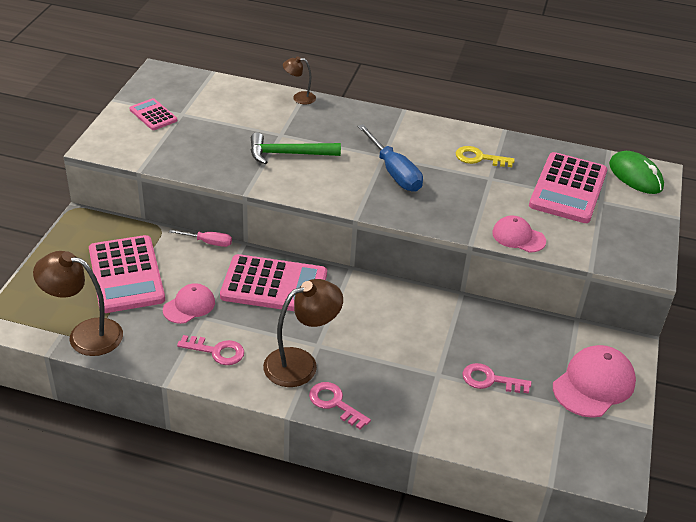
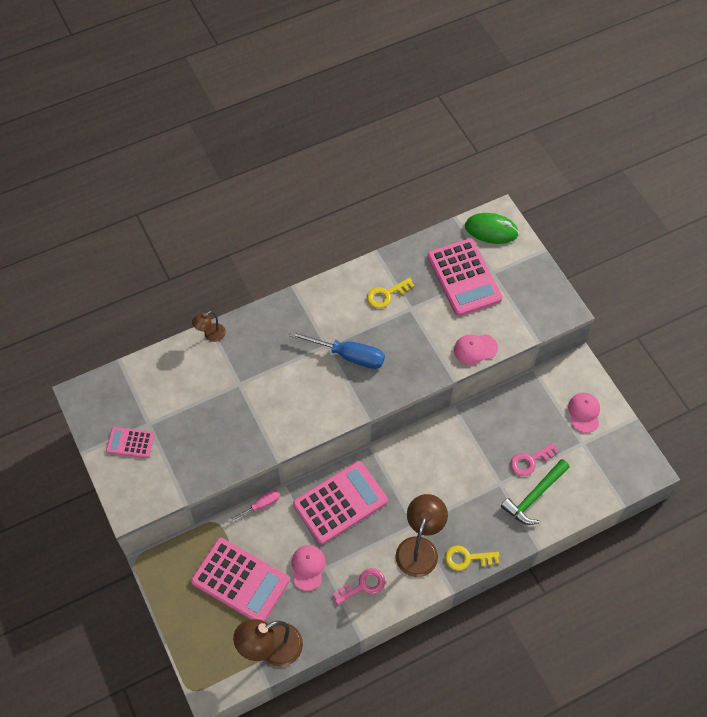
camera: 40 degrees left, 20 degrees up
(288, 154) = (265, 399): green hammer -> green hammer (534, 496)
(334, 403) = (467, 558): pink key -> yellow key
(593, 384) = (584, 413): pink cap -> pink cap, size x0.62

